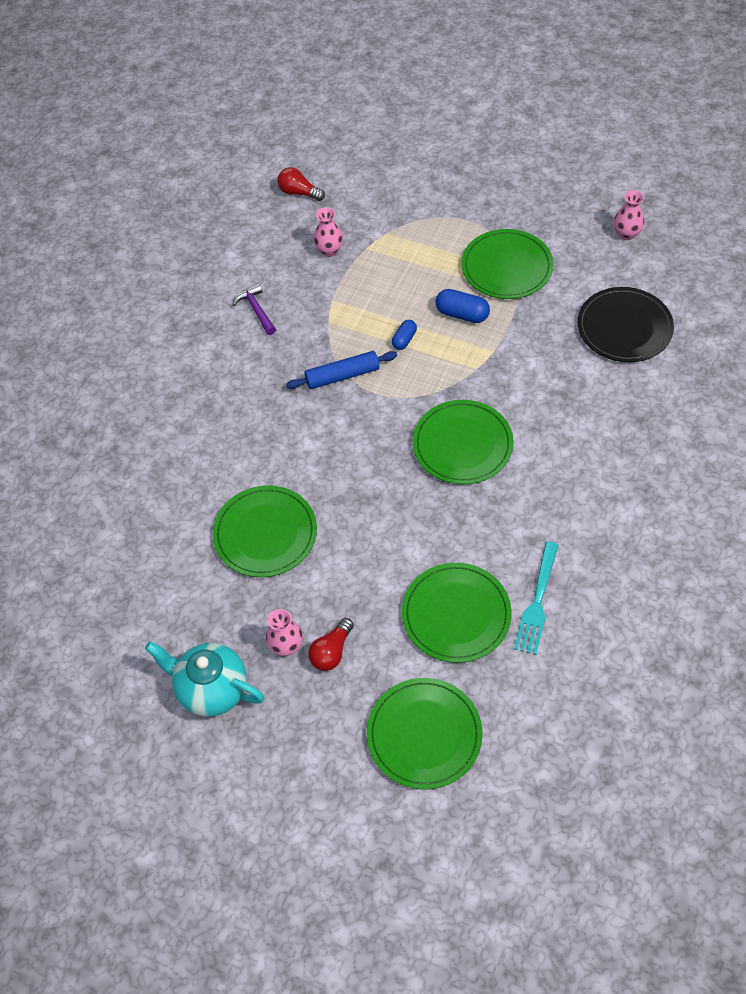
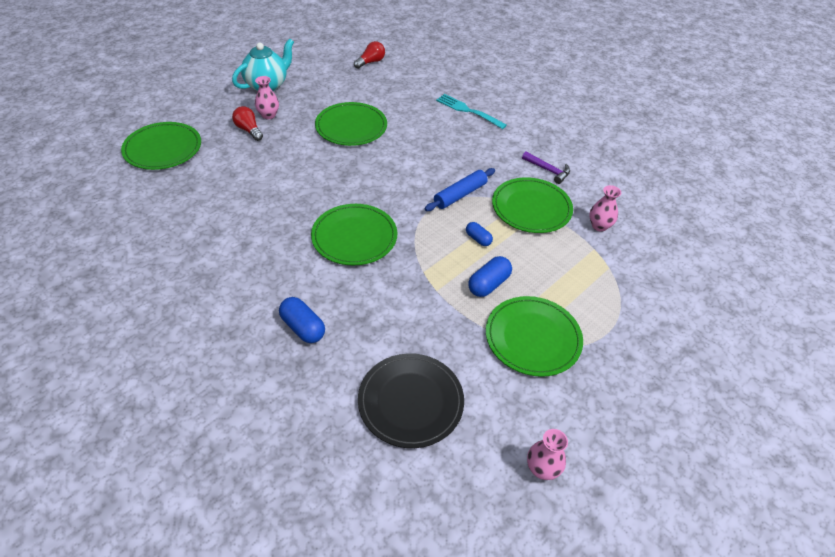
camera: 105 degrees right, 10 degrees down
(256, 310) = (548, 170): purple hammer -> purple hammer turned 45 degrees clockwise
(299, 192) = (678, 228): red light bulb -> red light bulb (370, 62)
(342, 375) = (460, 195): blue rolling pin -> blue rolling pin turned 45 degrees clockwise
(456, 614) = (224, 187): green plate -> green plate (531, 208)
(537, 602) = (196, 228): turquoise fork -> turquoise fork (468, 111)
(602, 434) = (303, 328): none -> blue capsule

